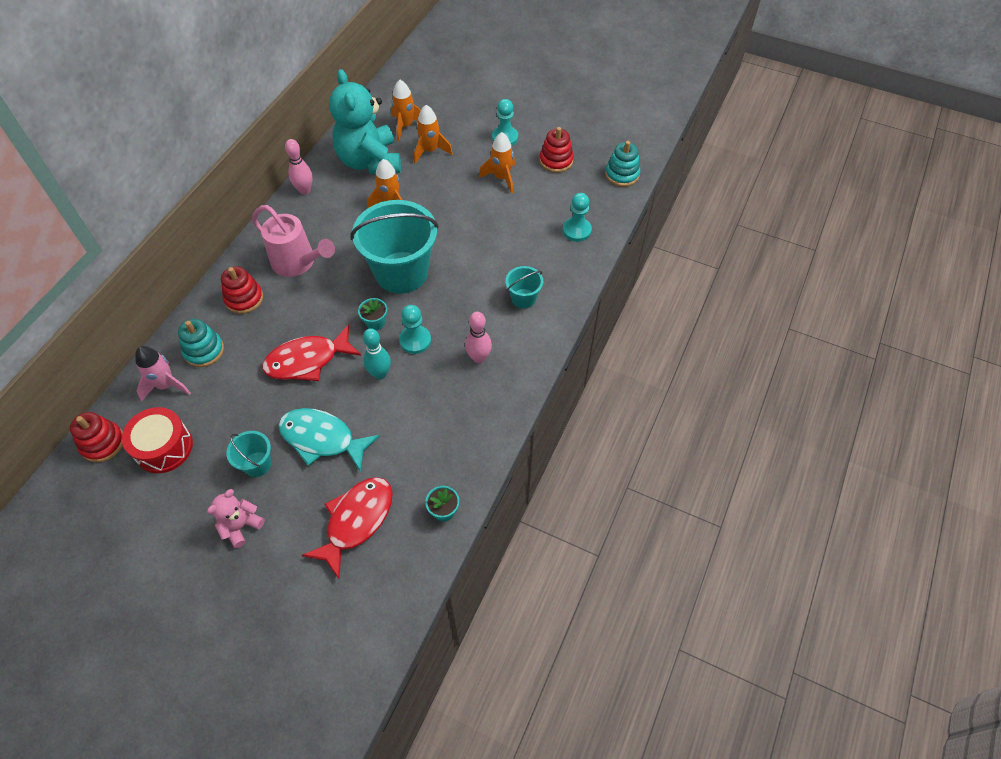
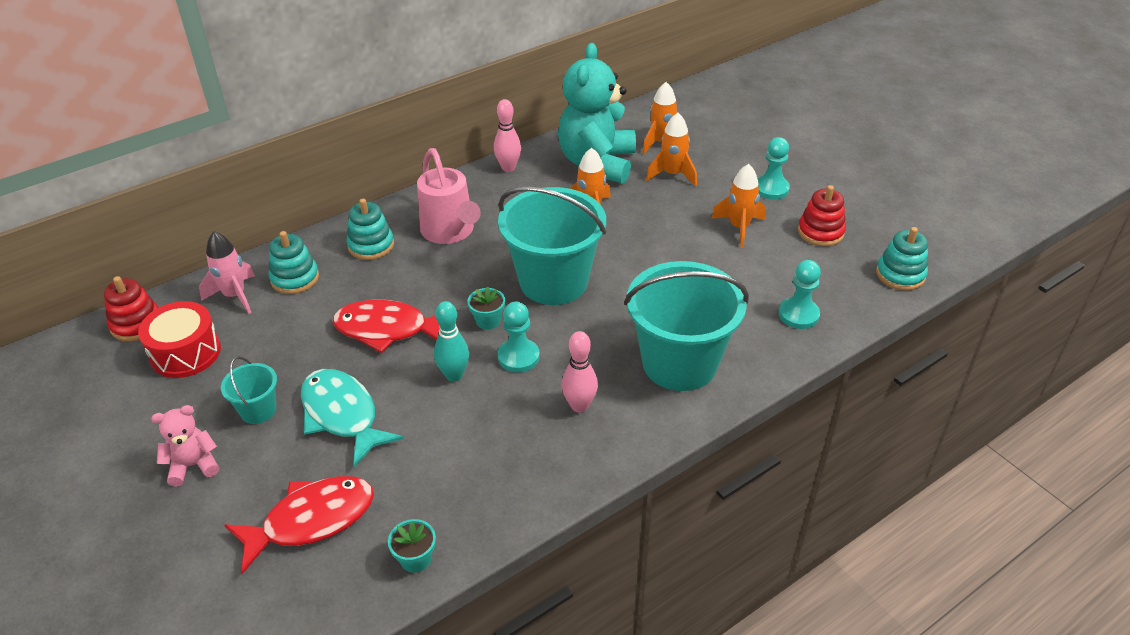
camera: 30 degrees right, 15 degrees down
(244, 298) = (371, 245): red stacking toy -> turquoise stacking toy
(523, 298) = (679, 363): turquoise bucket -> turquoise bucket, size x2.20

